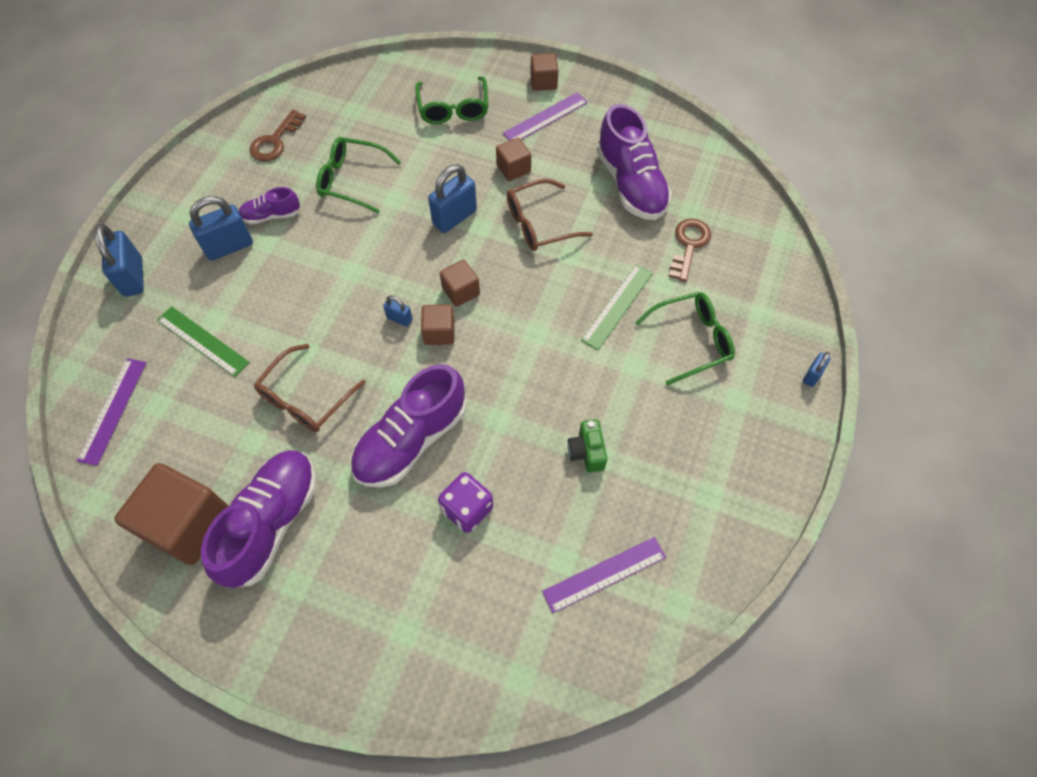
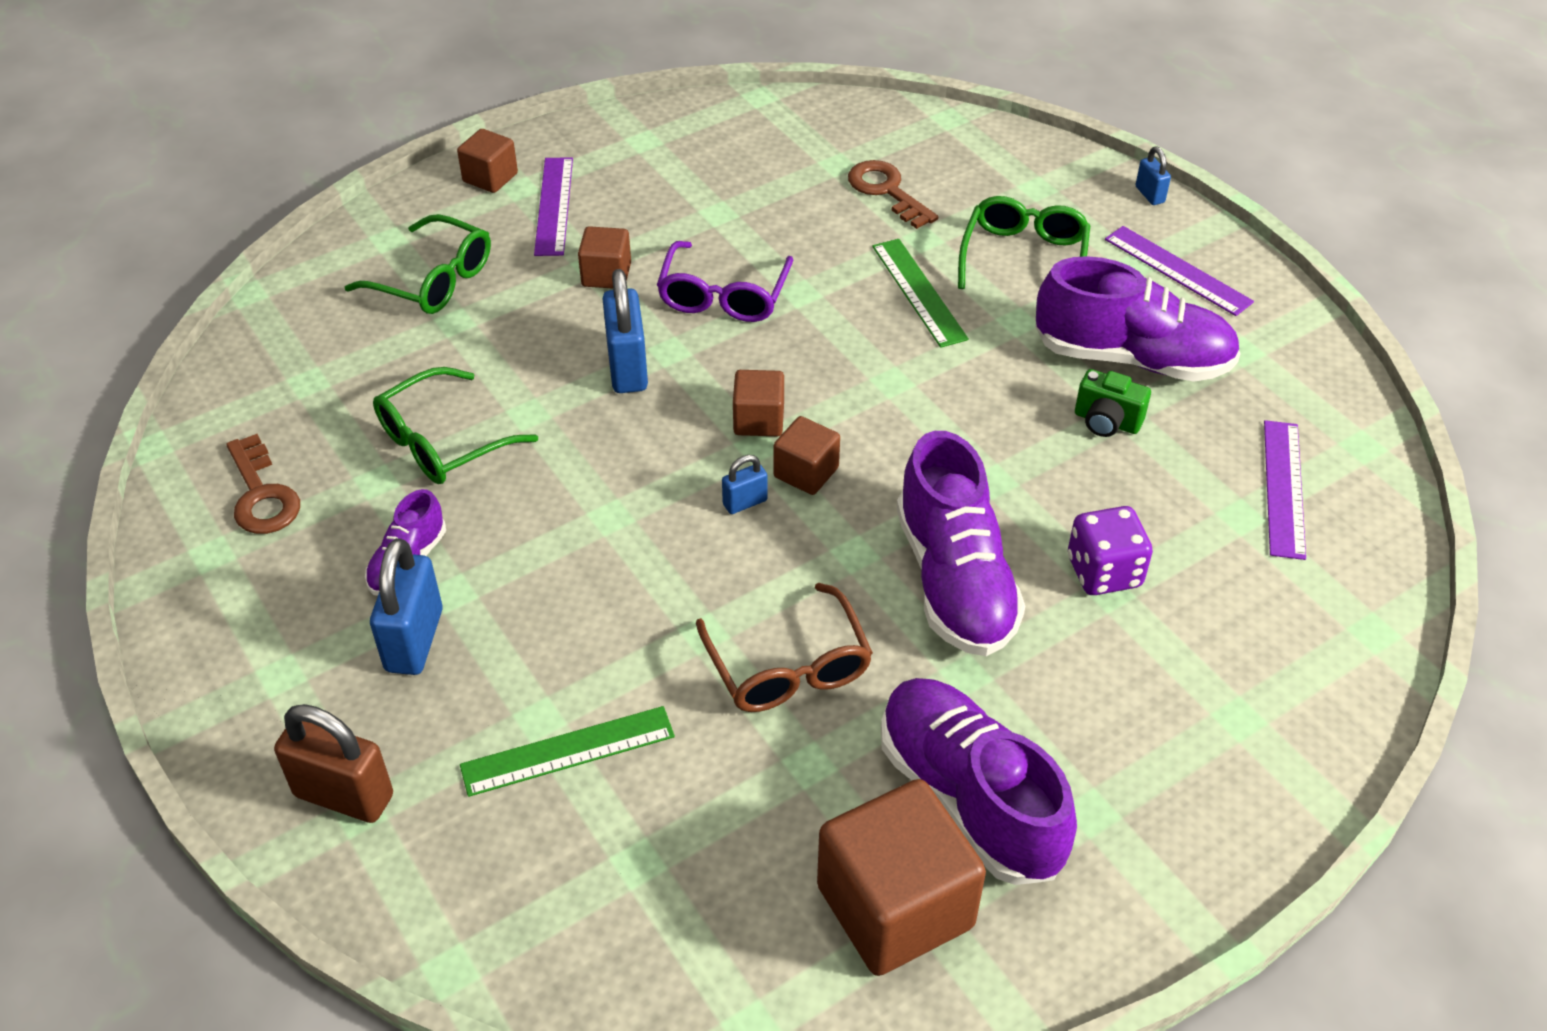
camera: 55 degrees left, 15 degrees down
(112, 410) = (594, 931): purple ruler -> purple ruler (1177, 270)
(133, 277) = (344, 795): blue padlock -> brown padlock
(539, 224) = (723, 296): brown glasses -> purple glasses
(630, 184) = (745, 189): purple shoe -> purple shoe (1132, 358)

